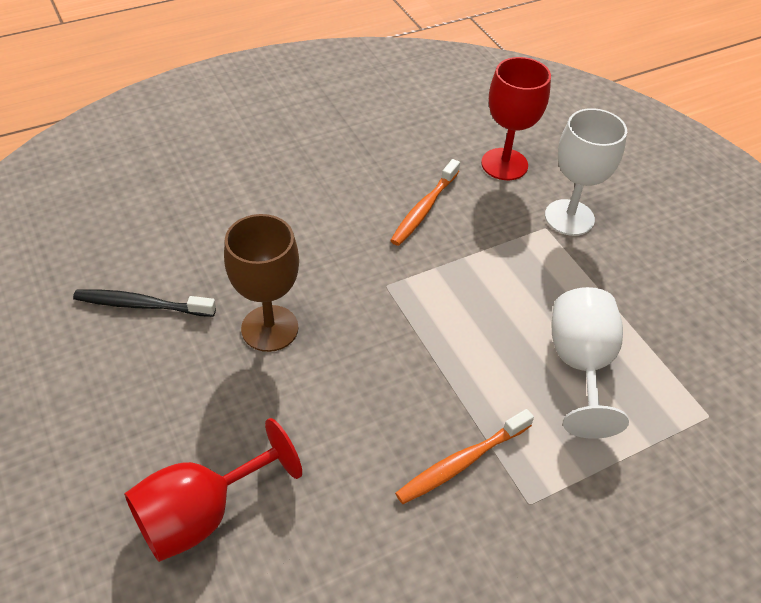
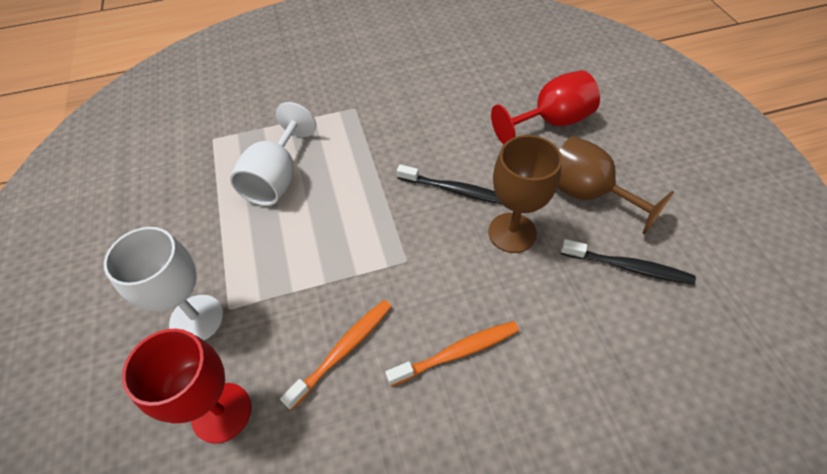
camera: 165 degrees left, 5 degrees up
(169, 389) = (587, 194): none -> brown goblet
(343, 375) = (455, 190): none -> black toothbrush
(461, 462) = (387, 131): orange toothbrush -> orange toothbrush (457, 352)

